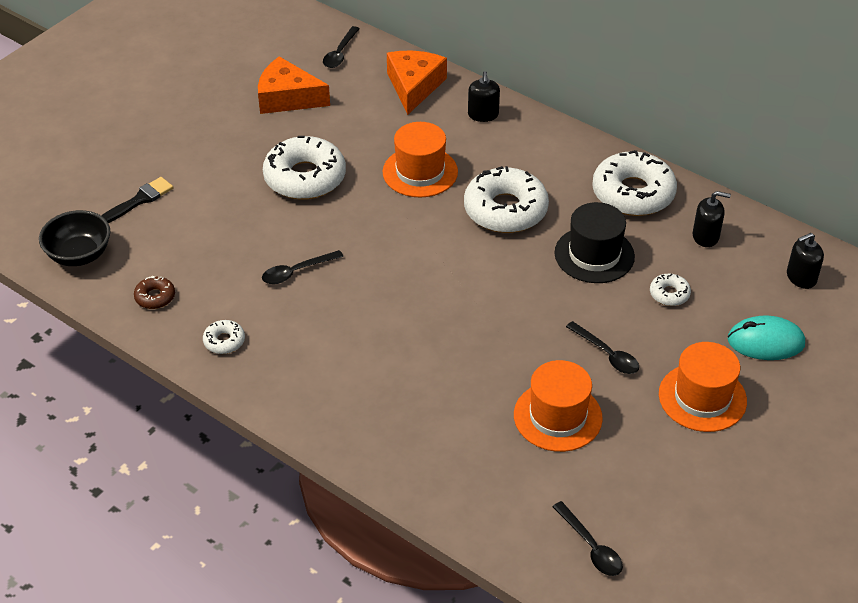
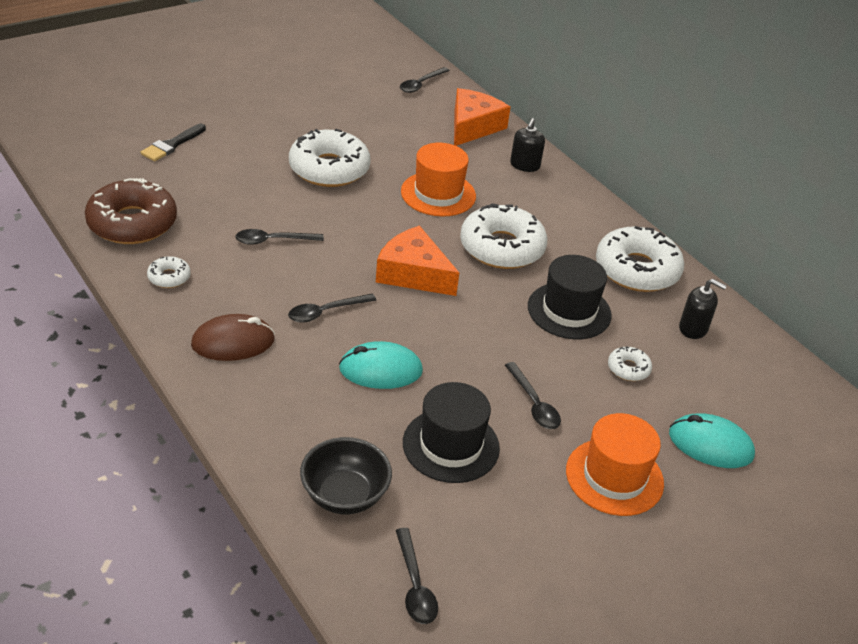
camera: 15 degrees right, 5 degrees down
(79, 255) = (90, 171): black bowl -> black bowl (344, 495)
(140, 200) = (172, 145): black brush -> black brush turned 150 degrees clockwise
(155, 297) = (132, 223): brown donut -> brown donut, size x2.20
(287, 98) = (352, 104): orange cheese -> orange cheese (413, 273)
(320, 385) = (233, 342): none -> brown mouse
(385, 328) = (326, 312): none -> black spoon
(463, 367) = (380, 370): none -> turquoise mouse
(557, 416) = (451, 445): orange hat -> black hat
(801, 277) = (778, 396): black soap dispenser -> none

